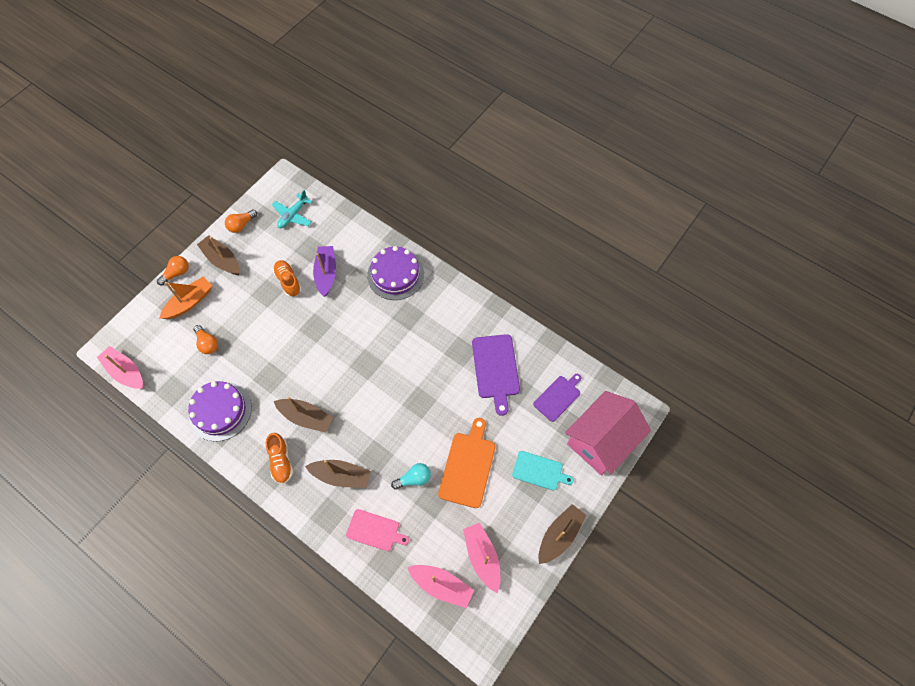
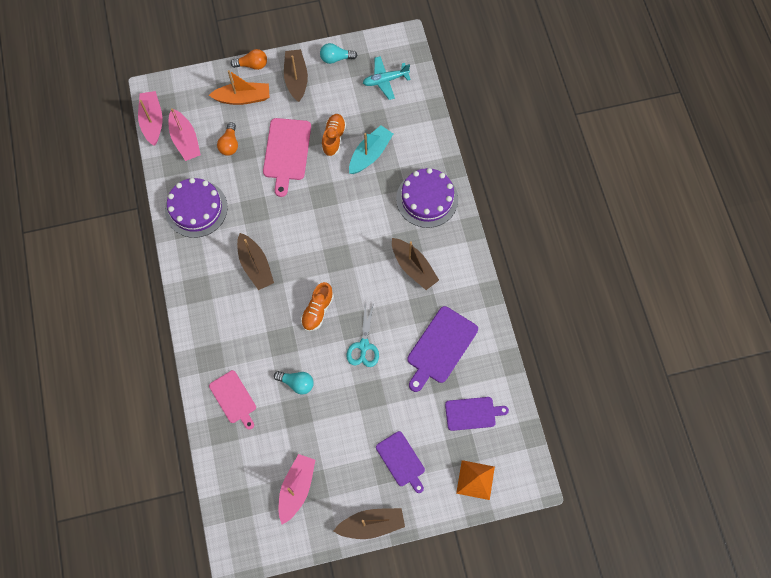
camera: 40 degrees right, 5 degrees up
(241, 225) = (336, 58): orange light bulb -> turquoise light bulb
(259, 317) = (286, 152): none -> pink cutting board
(281, 461) = (209, 286): orange shoe -> orange shoe (317, 311)
(326, 273) = (370, 154): purple boat -> turquoise boat
(341, 476) = (244, 334): brown boat -> brown boat (413, 267)
(440, 411) = (364, 346): none -> turquoise scissors
(441, 585) = (248, 483): pink boat -> pink boat (185, 140)
(468, 466) = (347, 408): orange cutting board -> none
(539, 471) = (401, 461): turquoise cutting board -> purple cutting board
(601, 441) = (475, 480): pink house -> orange pyramid

